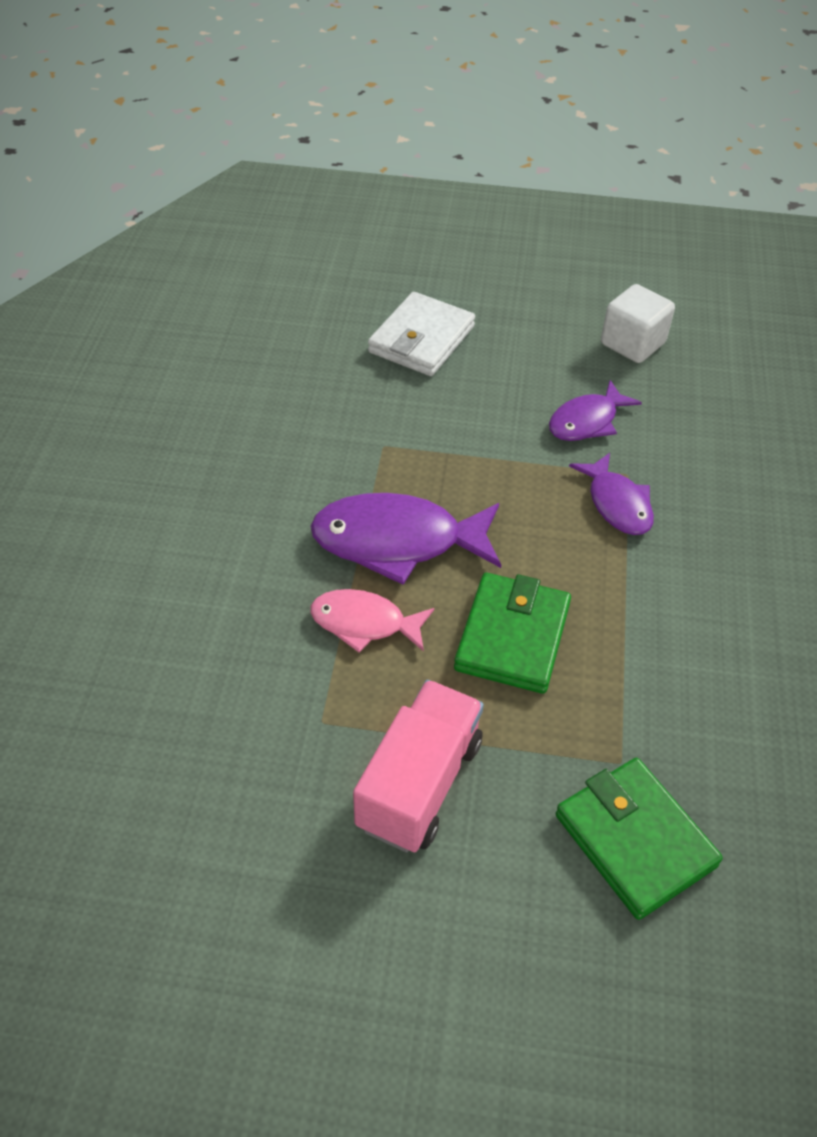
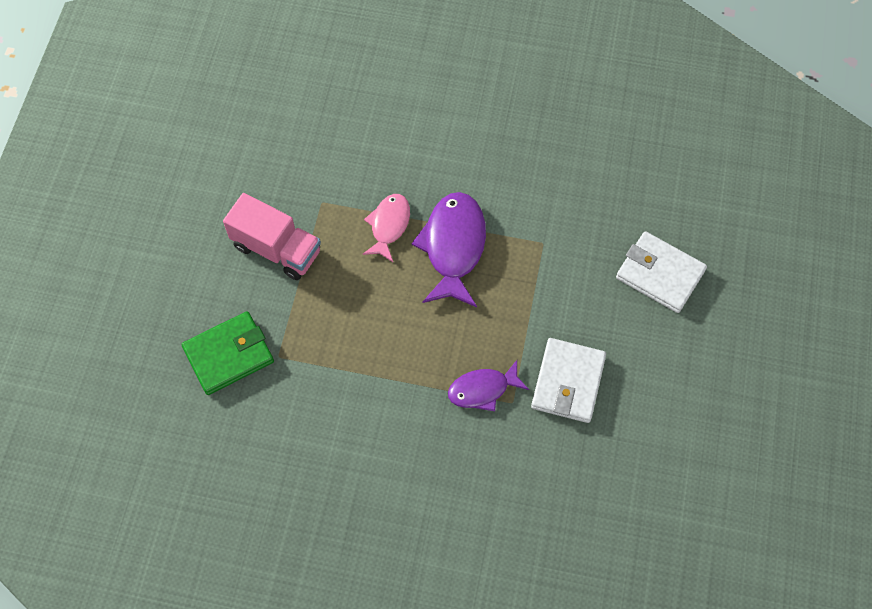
camera: 95 degrees right, 15 degrees up
(512, 637) = (372, 308): green wallet -> none
(587, 421) = (568, 382): purple fish -> white wallet
(632, 343) = (661, 433): white cube -> none

